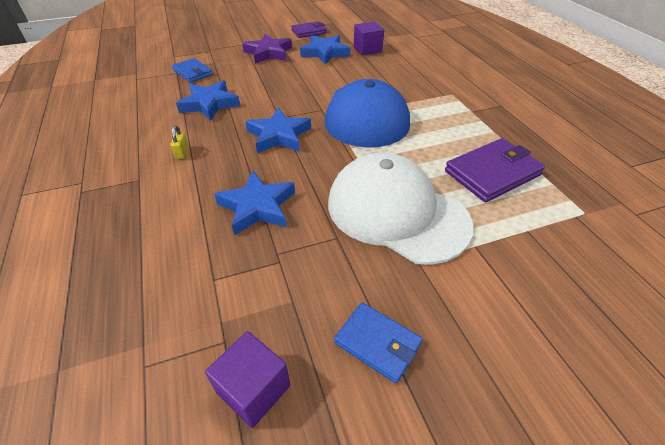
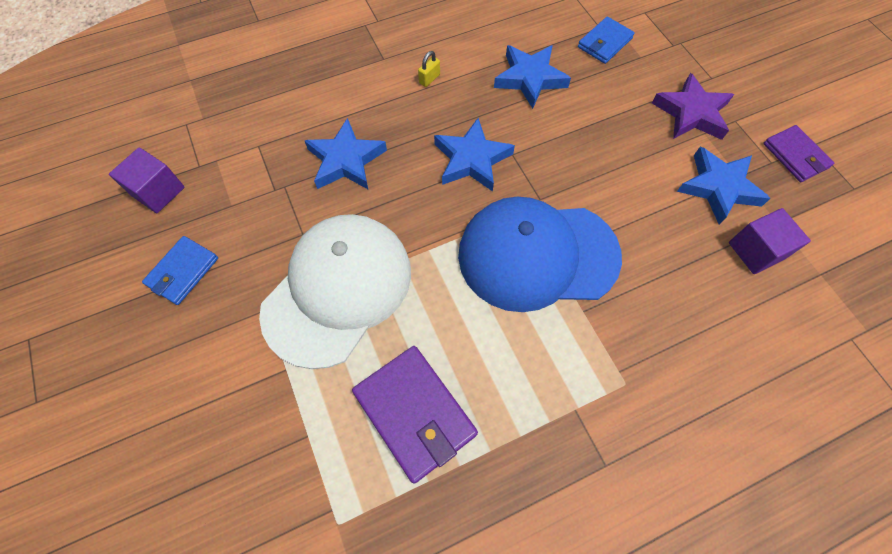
camera: 85 degrees right, 20 degrees up
(182, 152) = (429, 79): yellow padlock -> yellow padlock turned 45 degrees counterclockwise

